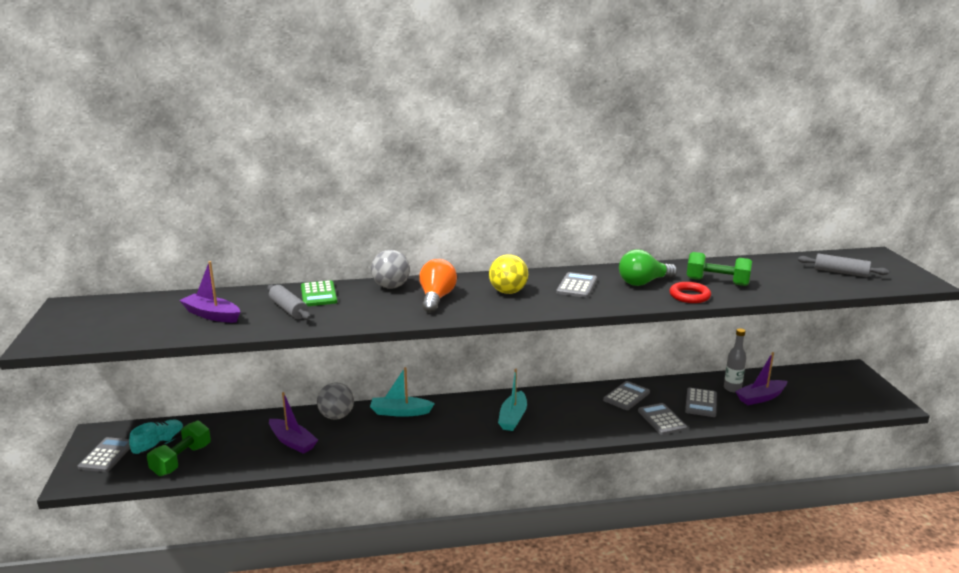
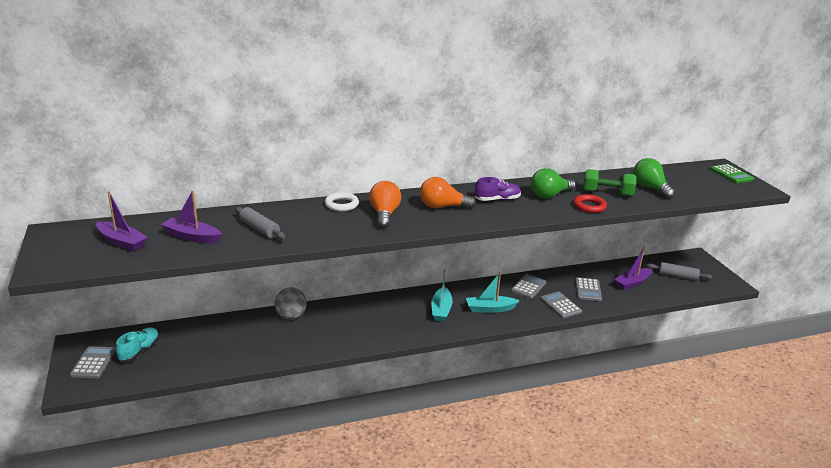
camera: 10 degrees left, 5 degrees up
(182, 460) = (164, 363): green dumbbell -> none
(292, 442) = (259, 341): purple boat -> purple boat (122, 242)
(318, 294) = (280, 214): green calculator -> green calculator (731, 174)
(391, 286) = (341, 204): grey ball -> white ring
(400, 412) = (345, 309): turquoise boat -> turquoise boat (490, 309)
(508, 292) = (442, 207): yellow ball -> orange light bulb
(577, 286) = (497, 200): grey calculator -> purple shoe
(732, 388) = (609, 276): grey bottle -> none
(774, 278) = (650, 188): none -> green light bulb
(840, 272) = (698, 182): grey rolling pin -> grey rolling pin (677, 276)

